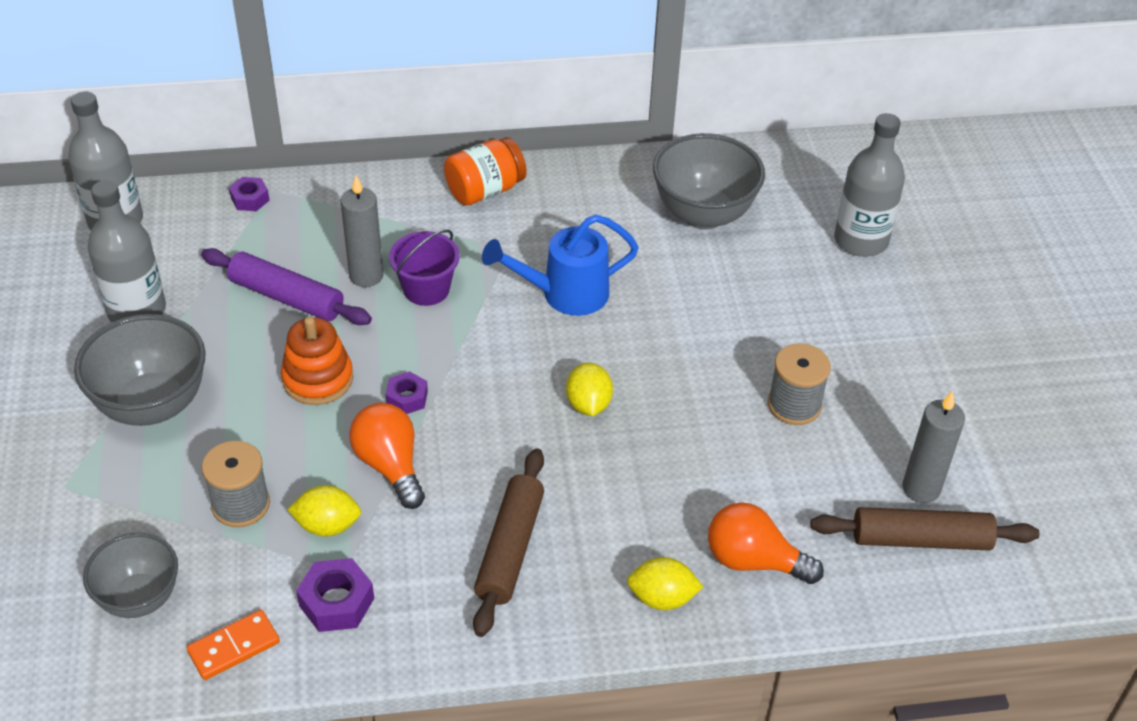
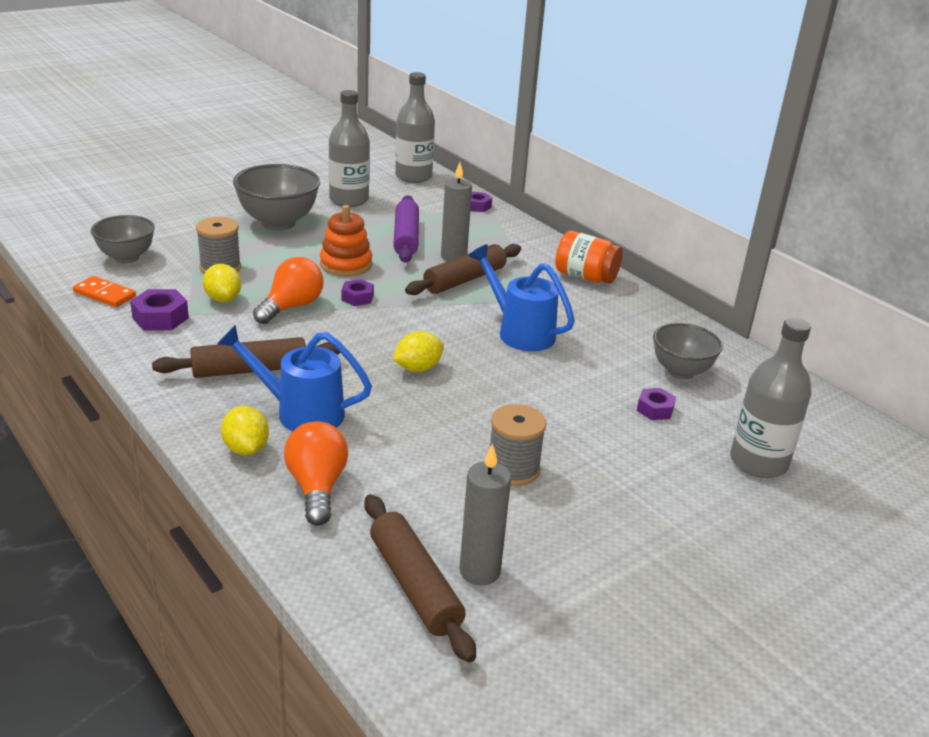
camera: 60 degrees right, 15 degrees down
(426, 289) = (465, 279): purple bucket -> brown rolling pin
(619, 531) = (301, 412): none -> blue watering can
(703, 214) = (681, 372): grey bowl -> grey bowl, size x0.66
(753, 264) = (655, 409): none -> purple nut

